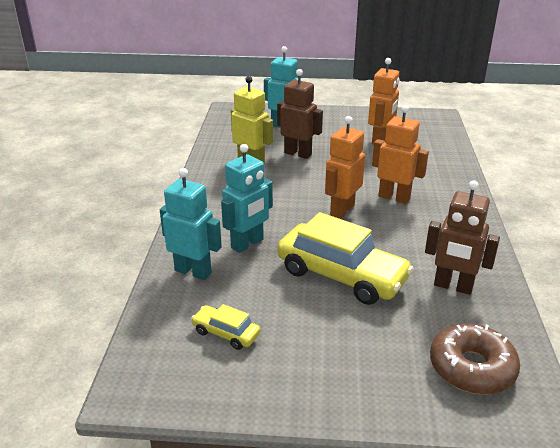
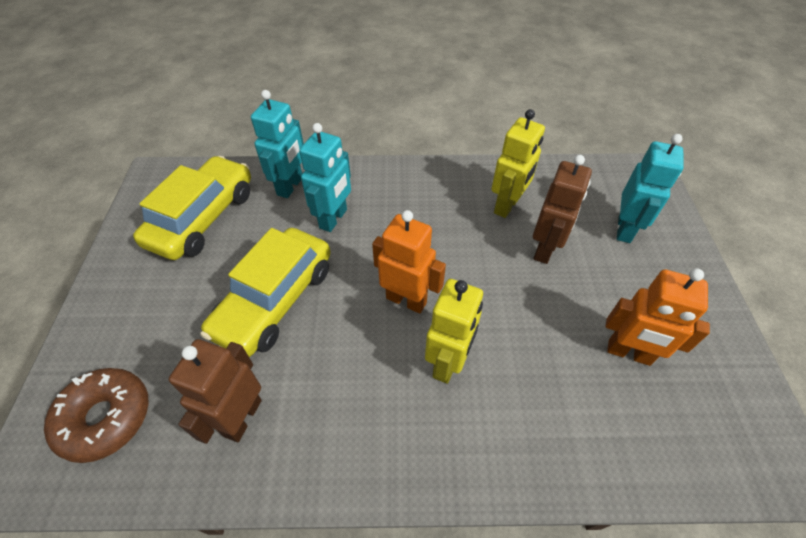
camera: 85 degrees right, 20 degrees up
(226, 333) = (203, 218): yellow car -> yellow car, size x2.14
(247, 244) = (333, 219): turquoise robot -> turquoise robot turned 105 degrees counterclockwise
(394, 197) = (448, 363): orange robot -> yellow robot

